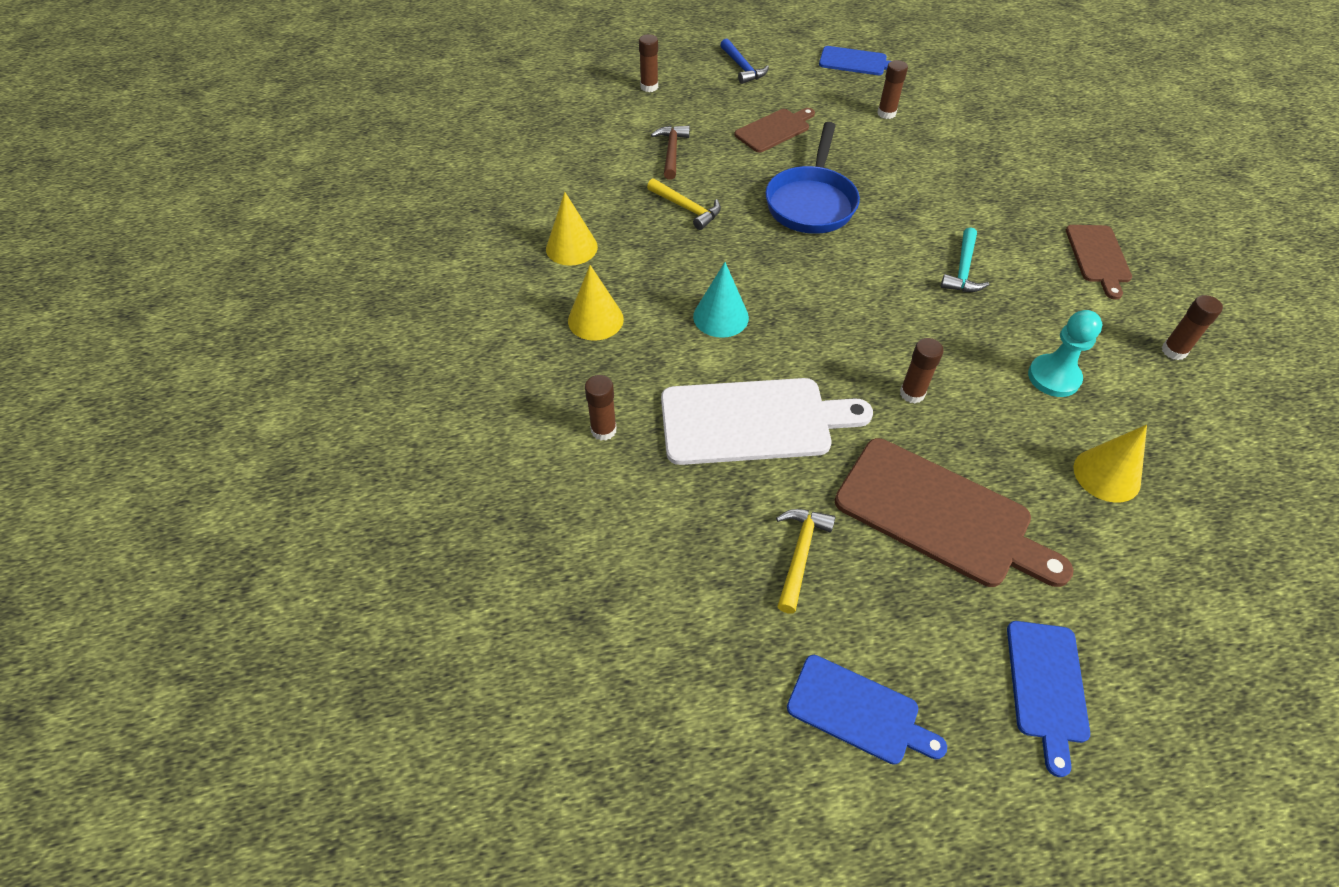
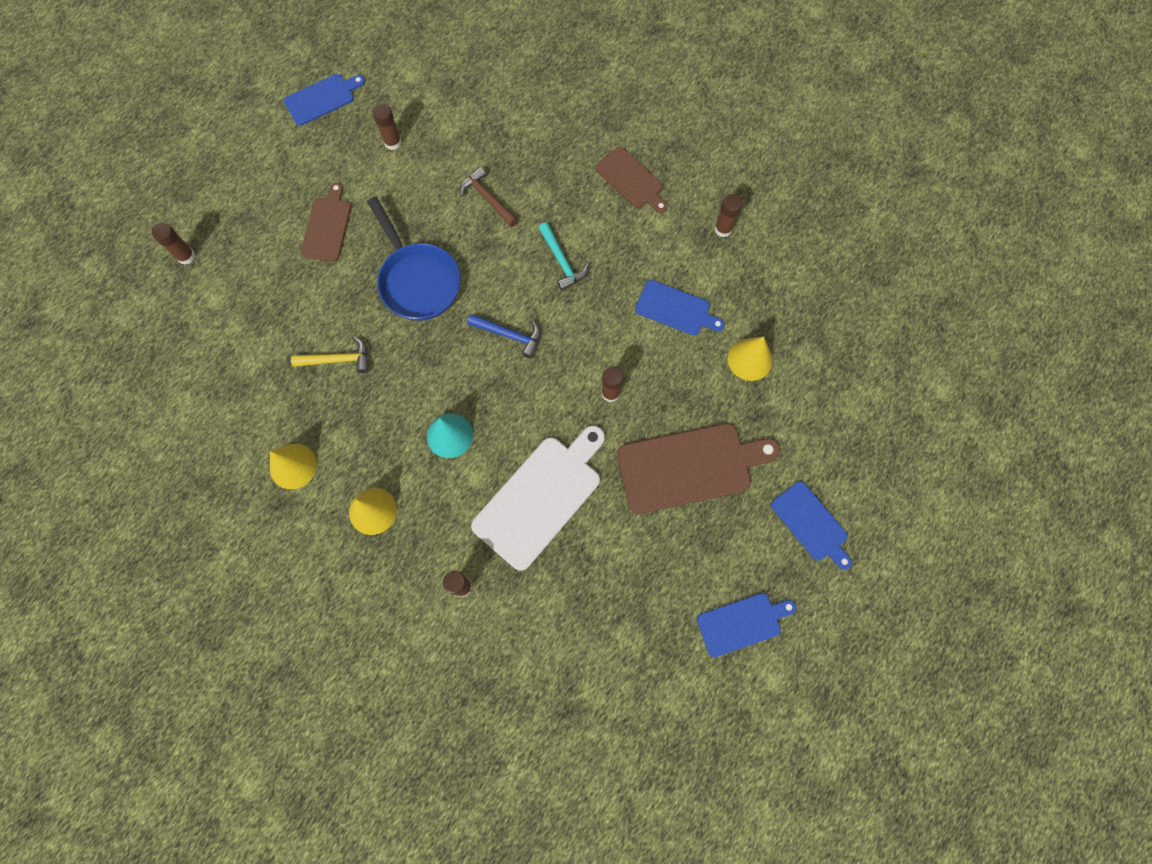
camera: 45 degrees left, 20 degrees up
(671, 152) = (273, 312): brown hammer -> brown hammer (487, 198)
(742, 68) = (240, 174): blue hammer -> blue hammer (509, 335)
(800, 554) = (642, 561): yellow hammer -> none
(1053, 377) = (675, 309): turquoise pawn -> blue cutting board

